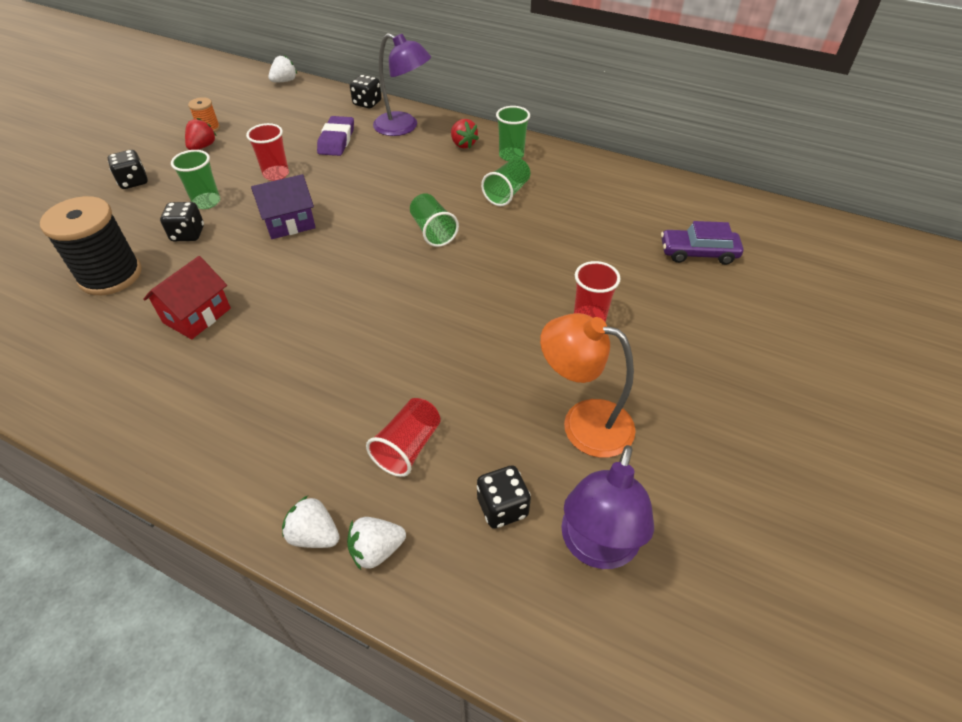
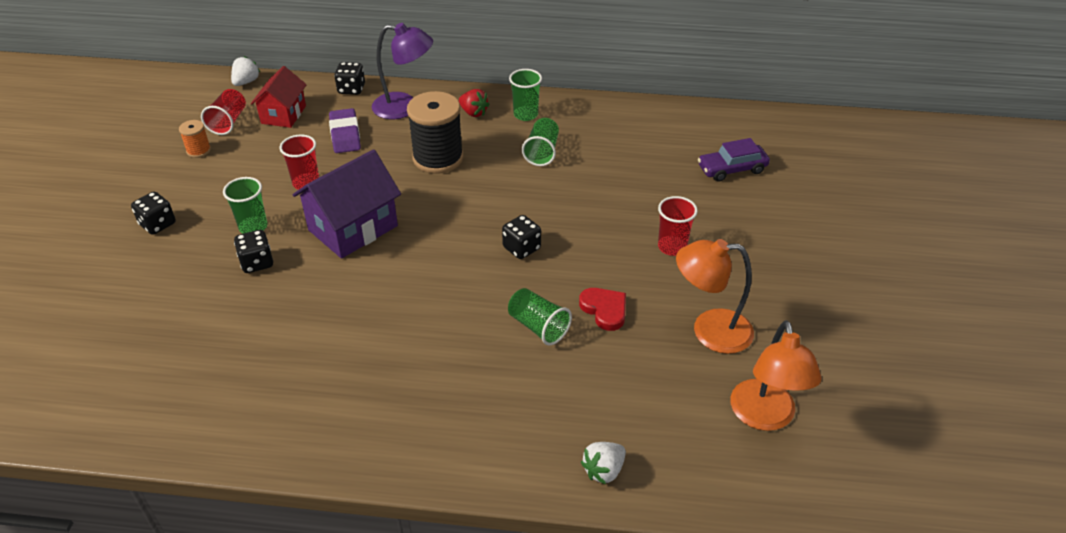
camera: 20 degrees left, 5 degrees down
(110, 275) = (206, 321): black spool -> black spool (438, 158)
(197, 315) = (322, 335): red house -> red house (283, 114)
(203, 147) = (206, 171): red strawberry -> none
(289, 223) = (353, 228): purple house -> purple house, size x1.56
(314, 535) = (548, 475): white strawberry -> none
(408, 447) = (582, 389): red cup -> red cup (228, 122)
(433, 231) = (495, 203): green cup -> green cup (538, 327)
(480, 366) = (604, 310): none -> red heart
(502, 507) = (681, 411): black dice -> black dice (521, 248)
(596, 548) = (764, 417): purple lamp -> orange lamp

